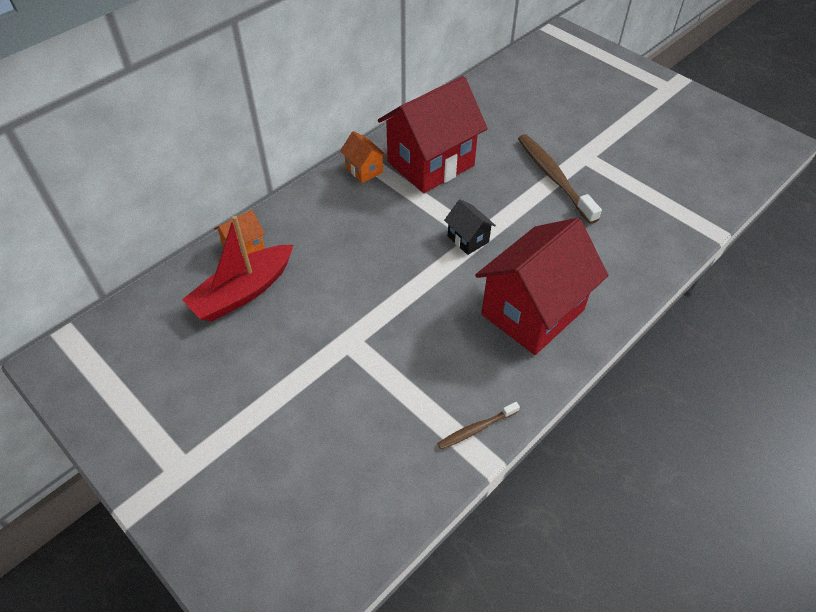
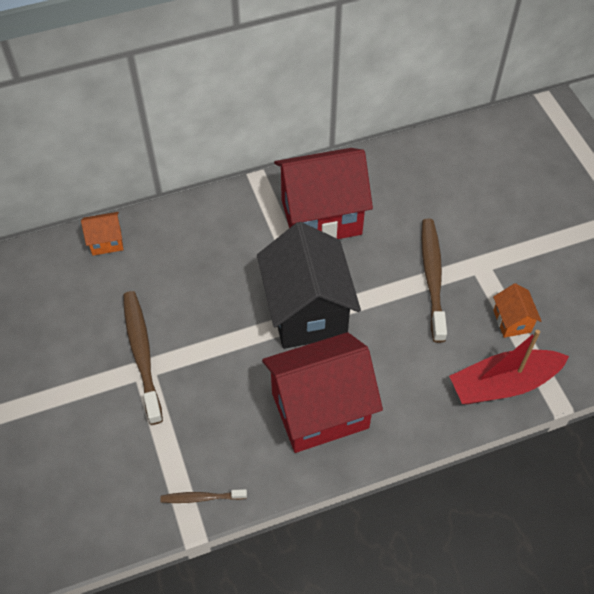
camera: 25 degrees right, 5 degrees up
(243, 292) = (83, 286): red boat -> red boat (503, 384)
(338, 328) = (142, 354): none -> brown toothbrush
(364, 170) = (255, 201): orange house -> orange house (512, 321)
(468, 239) = (307, 311): black house -> black house, size x2.27

